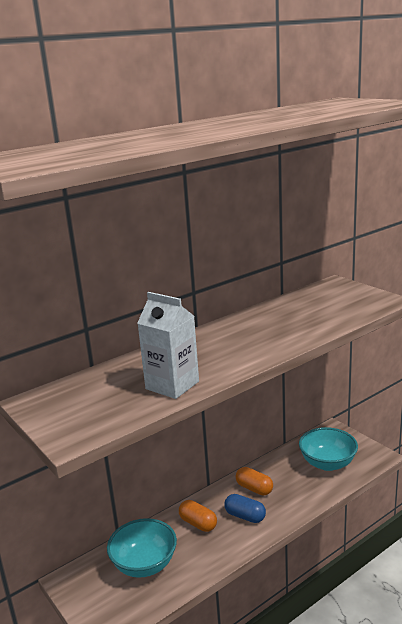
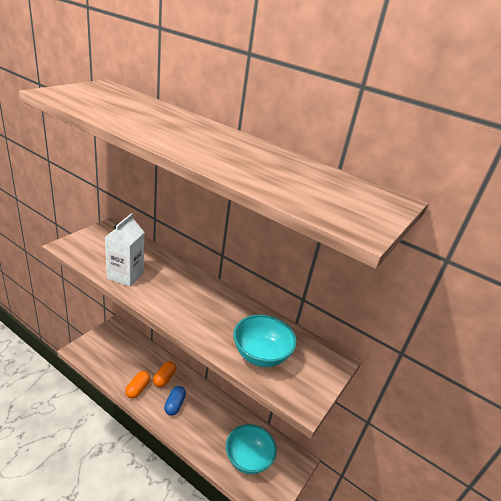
camera: 65 degrees right, 10 degrees up
(144, 564) = (126, 357): turquoise bowl -> turquoise bowl (261, 354)
(254, 489) = (205, 407): orange capsule -> orange capsule (137, 389)

